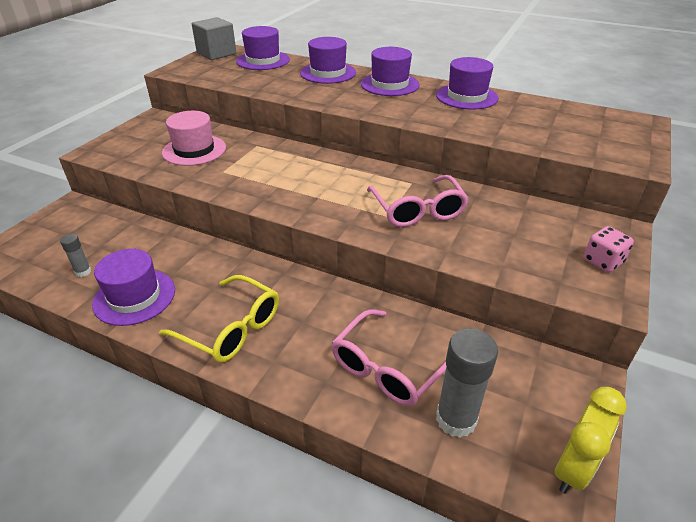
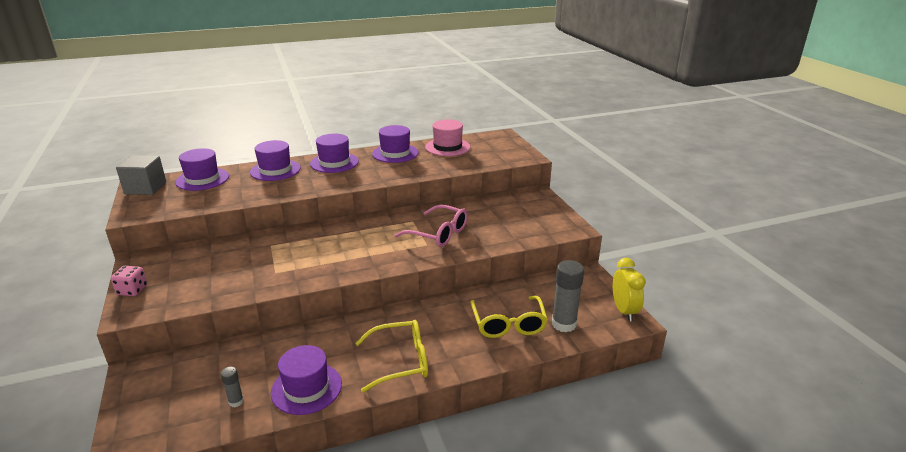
camera: 45 degrees left, 10 degrees down
(194, 150) = (224, 270): pink hat -> pink hat (447, 147)
(388, 368) = (508, 324): pink glasses -> yellow glasses
(602, 261) = (552, 215): pink dice -> pink dice (132, 290)

